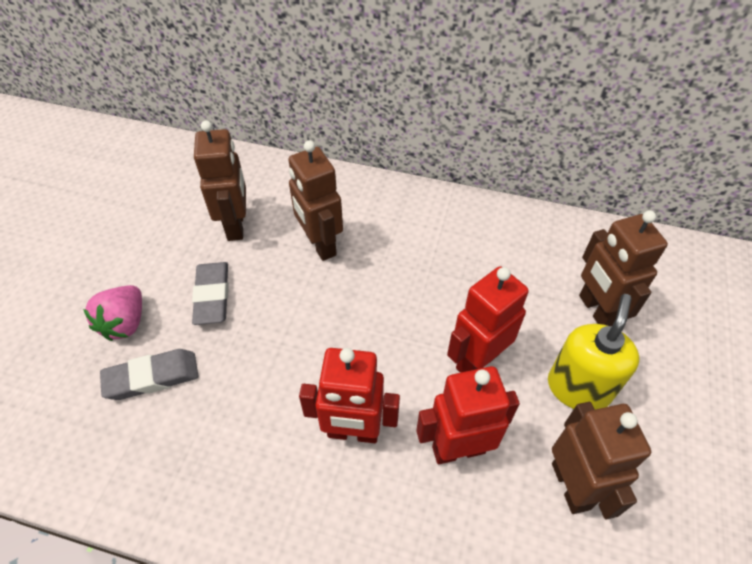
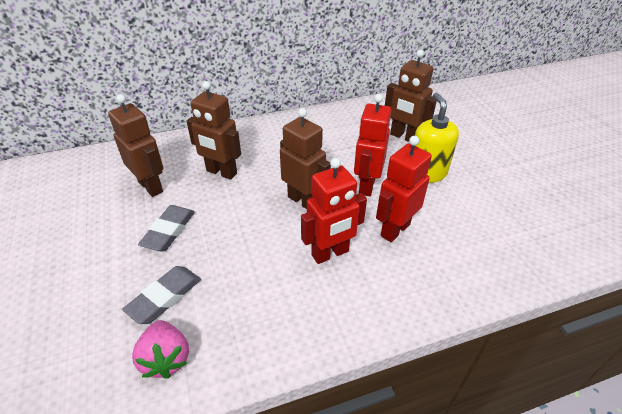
camera: 35 degrees left, 10 degrees down
(125, 323) = (112, 278): pink strawberry -> pink strawberry (166, 358)
(212, 296) = (169, 231): grey eraser -> grey eraser turned 60 degrees clockwise
(571, 485) = (462, 215): brown robot -> brown robot (303, 201)

